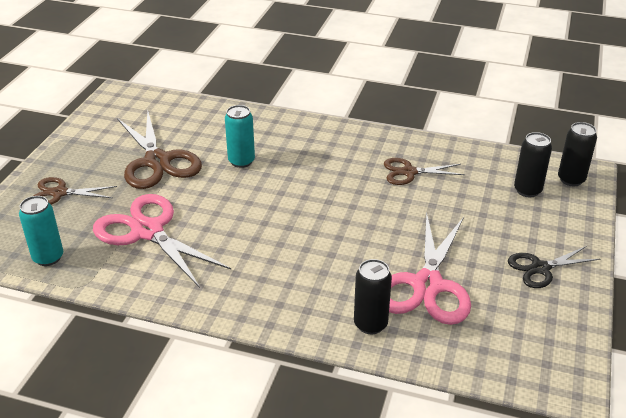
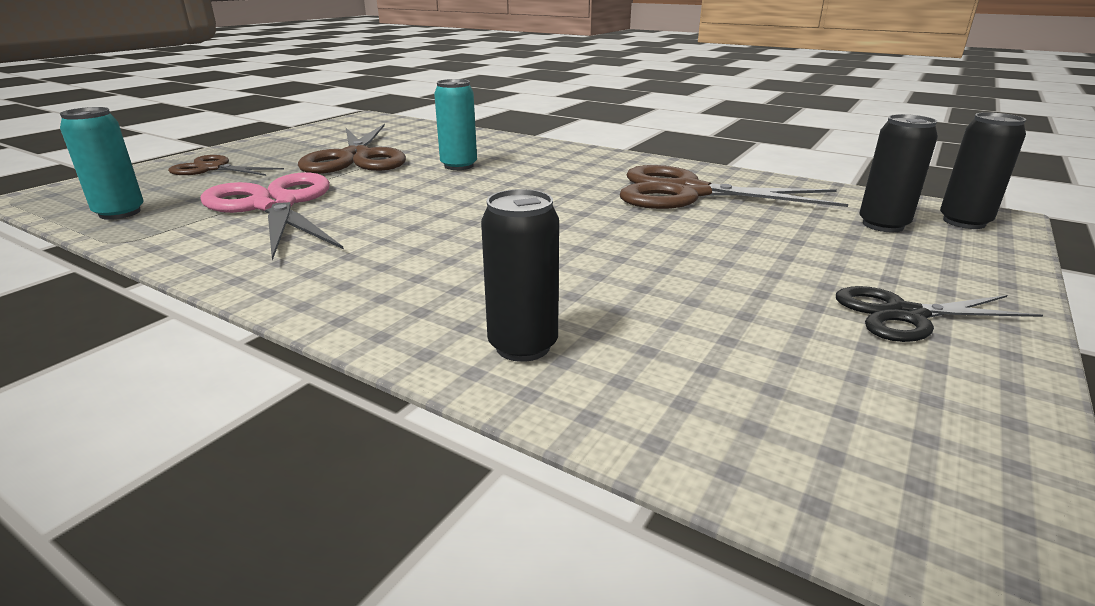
camera: 15 degrees right, 10 degrees down
(409, 172) = (687, 192): brown scissors -> brown scissors, size x1.76
(427, 285) = (663, 308): pink scissors -> none

